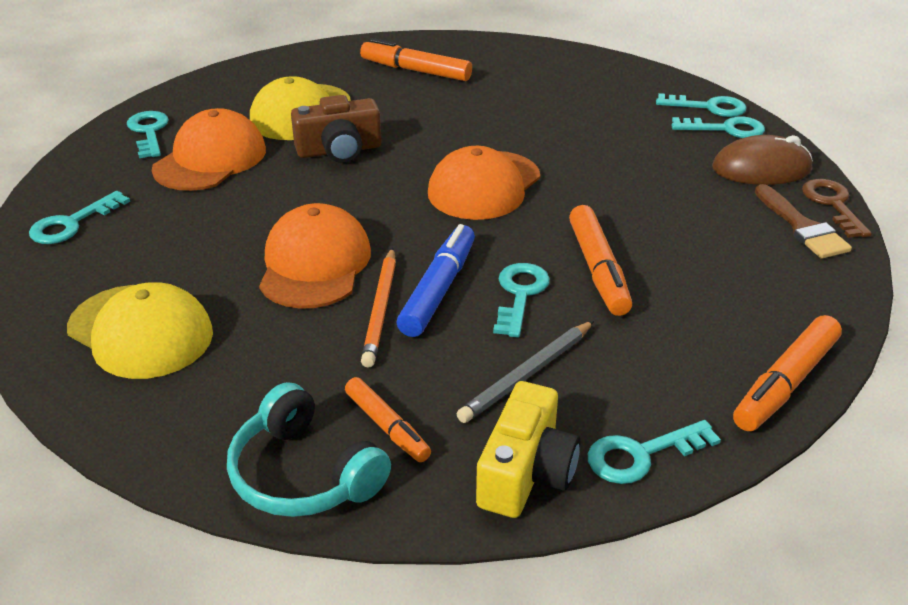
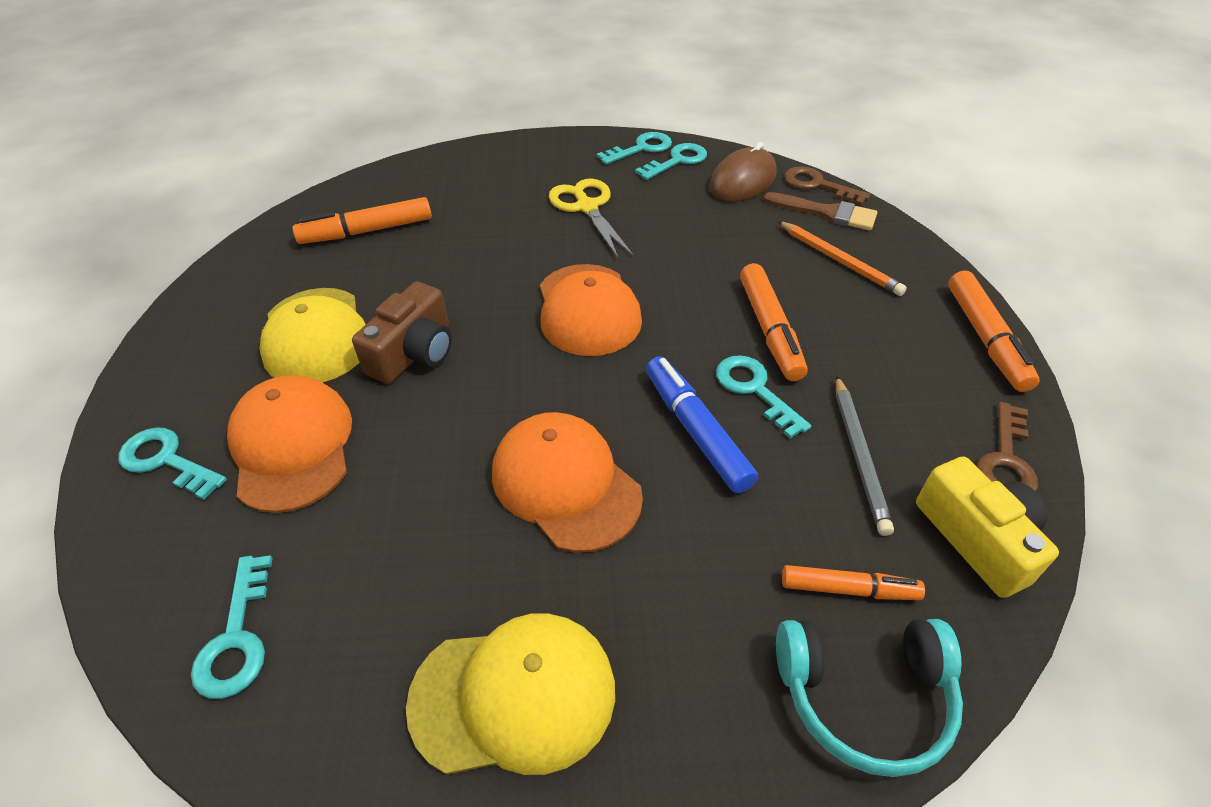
camera: 45 degrees left, 10 degrees up
(380, 309) = (683, 484): orange pencil -> orange pencil (839, 260)
(592, 126) = (587, 207): none -> yellow scissors
(598, 270) = (769, 330): orange marker -> orange marker turned 45 degrees clockwise
(641, 455) = (1006, 460): turquoise key -> brown key

